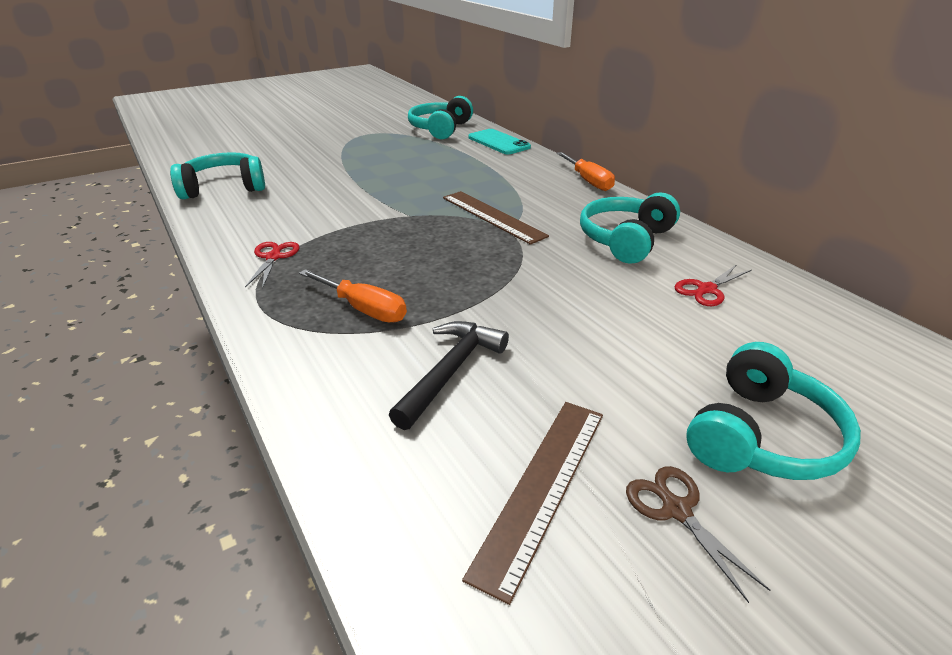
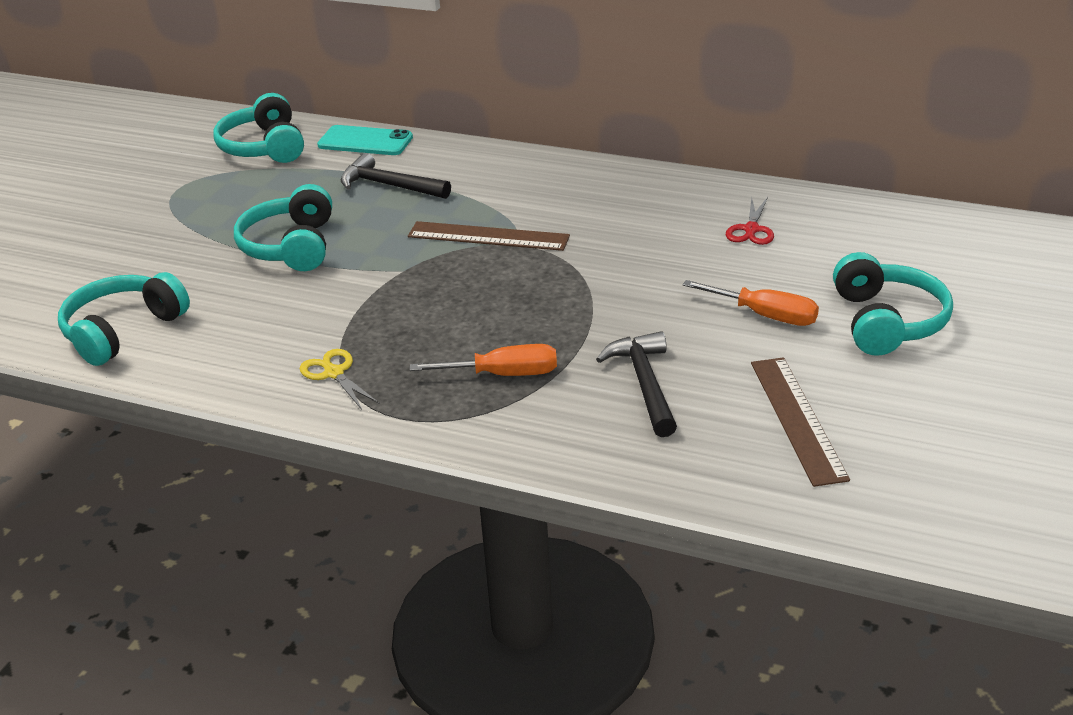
camera: 35 degrees left, 0 degrees up
(273, 257) = (334, 373): red scissors -> yellow scissors
(476, 168) = (389, 185): none -> black hammer
(588, 181) = (529, 157): orange screwdriver -> orange screwdriver (765, 315)
(625, 240) = (639, 210): turquoise headphones -> turquoise headphones (291, 246)
(676, 510) = (882, 389): brown scissors -> none

